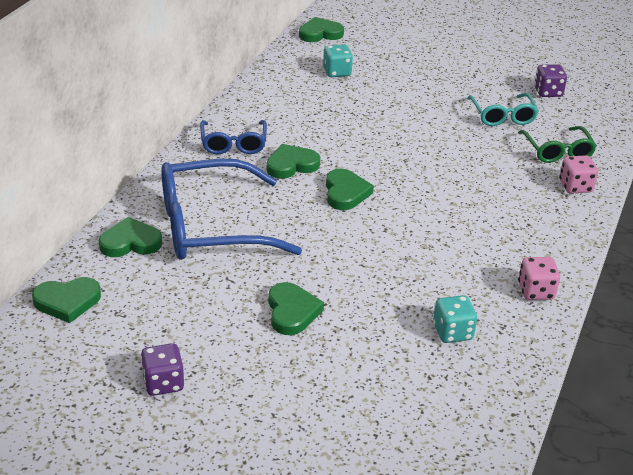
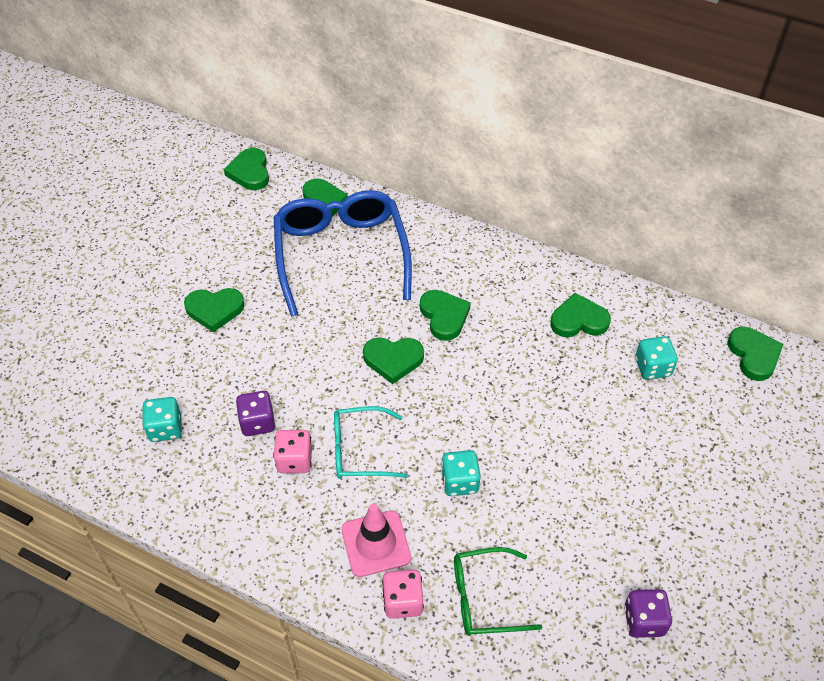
camera: 95 degrees right, 15 degrees up
(163, 383) = (148, 231): purple dice -> purple dice (257, 422)
(233, 143) = (482, 270): blue glasses -> none
(291, 100) = (578, 320): none -> green heart
(464, 160) = (459, 482): none -> turquoise dice
(502, 116) = (569, 545): turquoise glasses -> turquoise glasses (360, 450)
(532, 200) = (376, 543): none -> pink traffic cone
(536, 291) = (212, 513): pink dice -> pink dice (294, 460)

